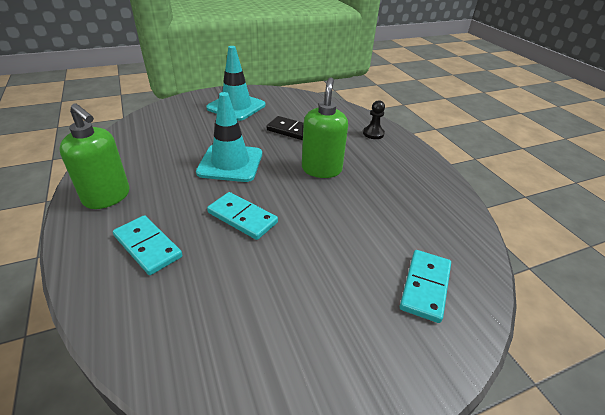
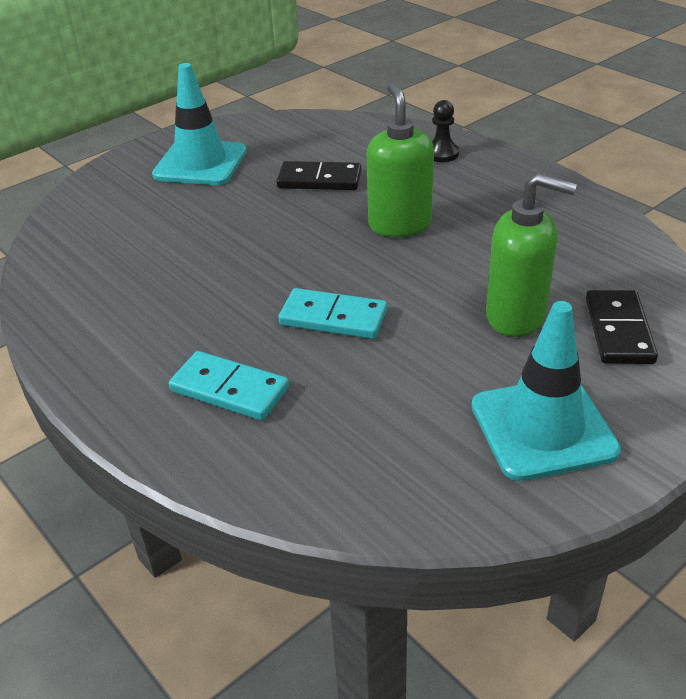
camera: 15 degrees left, 0 degrees up
(107, 197) = (111, 346): green soap dispenser -> green soap dispenser (516, 316)
(230, 163) = (259, 250): turquoise traffic cone -> turquoise traffic cone (543, 428)
(425, 286) = (618, 330): turquoise domino -> black domino

